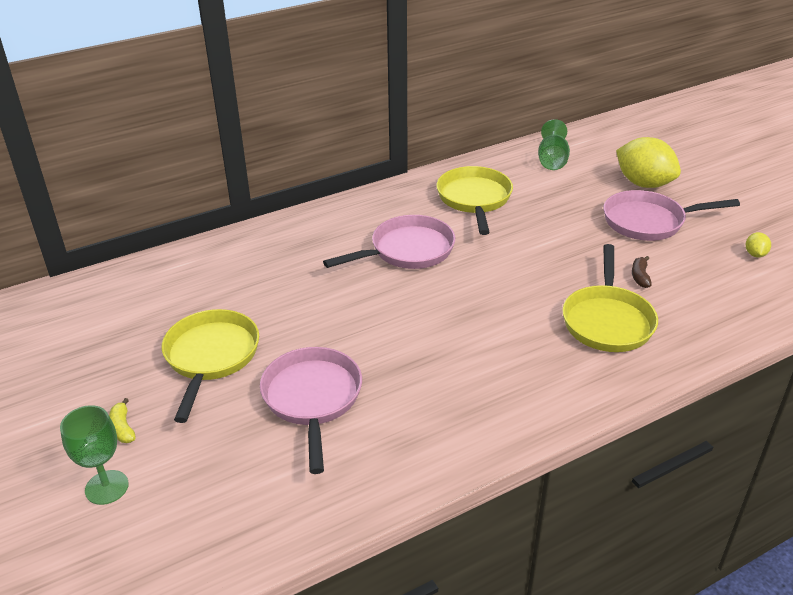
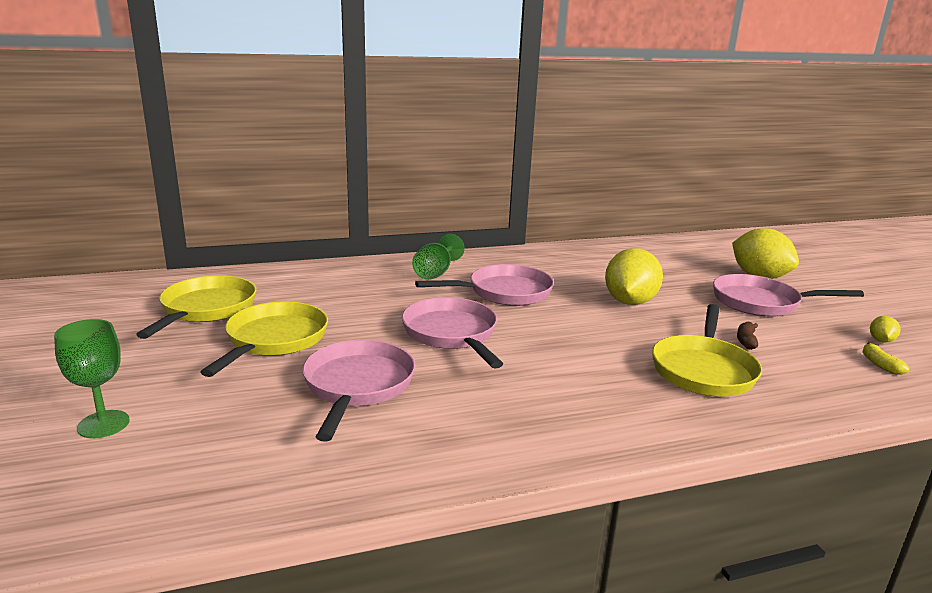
camera: 10 degrees right, 15 degrees down
(123, 428) = (154, 379): yellow banana -> yellow banana (880, 365)
(375, 317) = (452, 334): none -> pink pan
(474, 199) = (583, 267): yellow pan -> yellow pan (206, 309)
(528, 243) = (629, 302): none -> yellow lemon
(552, 160) = (667, 252): green goblet -> green goblet (435, 273)

